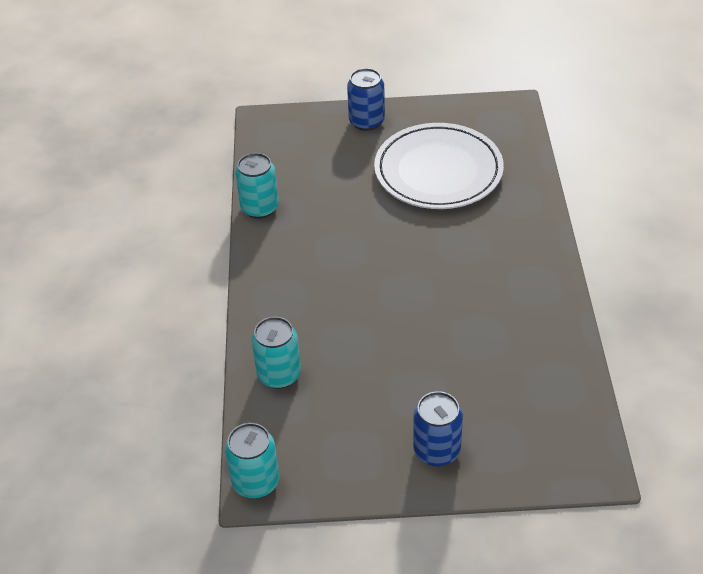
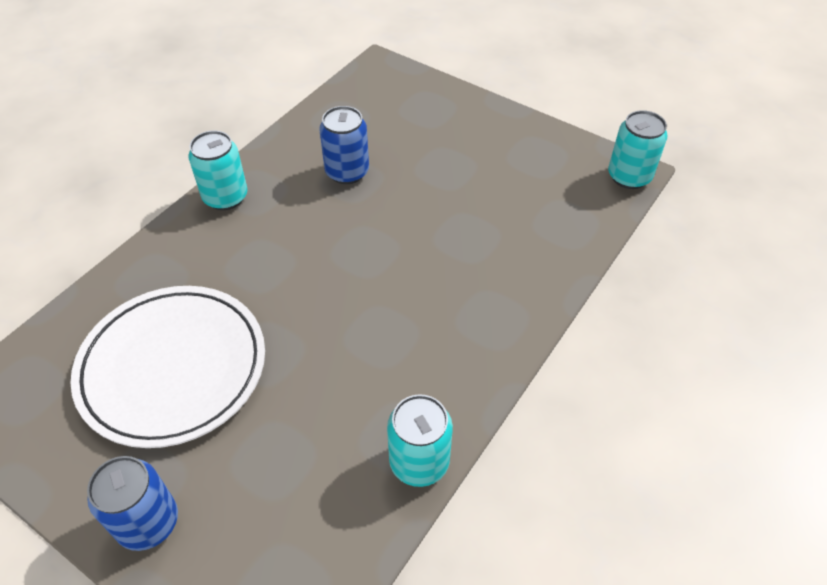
camera: 145 degrees left, 5 degrees up
(279, 374) = (550, 244): turquoise can -> turquoise can (225, 197)
(436, 450) = (472, 126): blue can -> blue can (347, 172)

